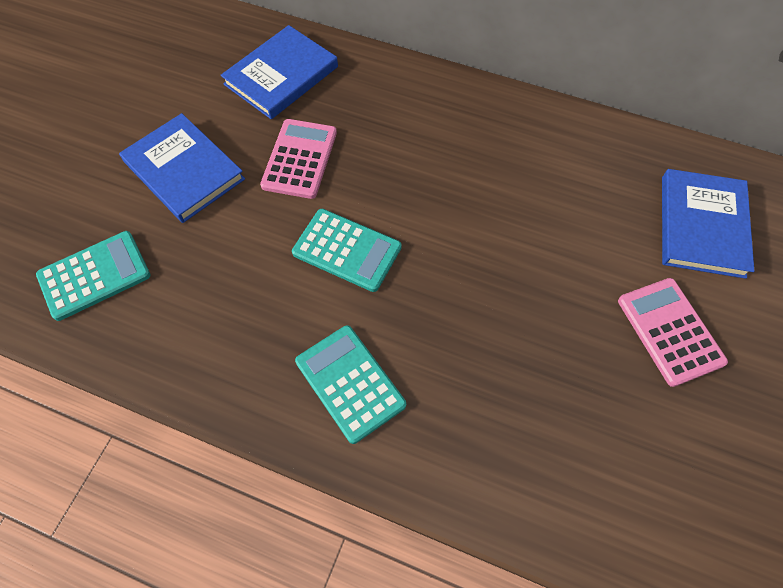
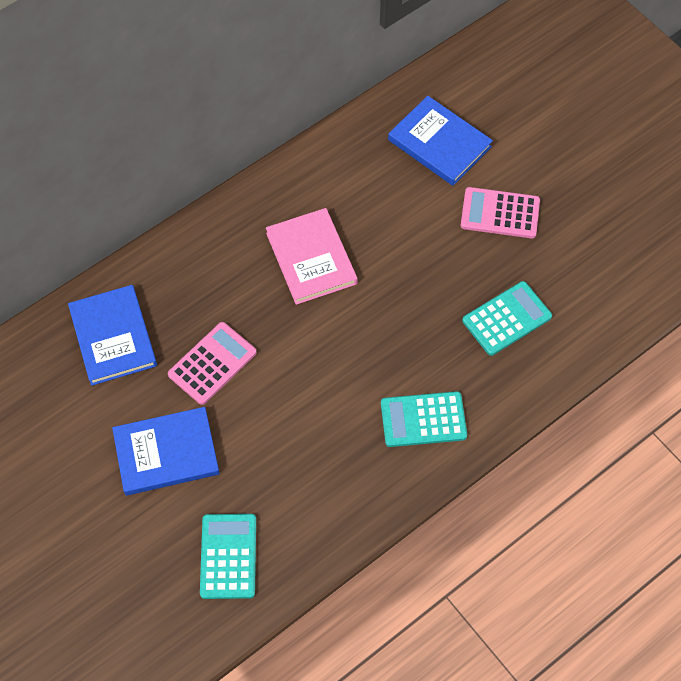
camera: 60 degrees left, 0 degrees up
(299, 159) = (212, 363): pink calculator -> pink calculator turned 90 degrees clockwise
(347, 250) = (318, 371): turquoise calculator -> turquoise calculator (506, 319)
(470, 180) = (311, 258): none -> pink book

